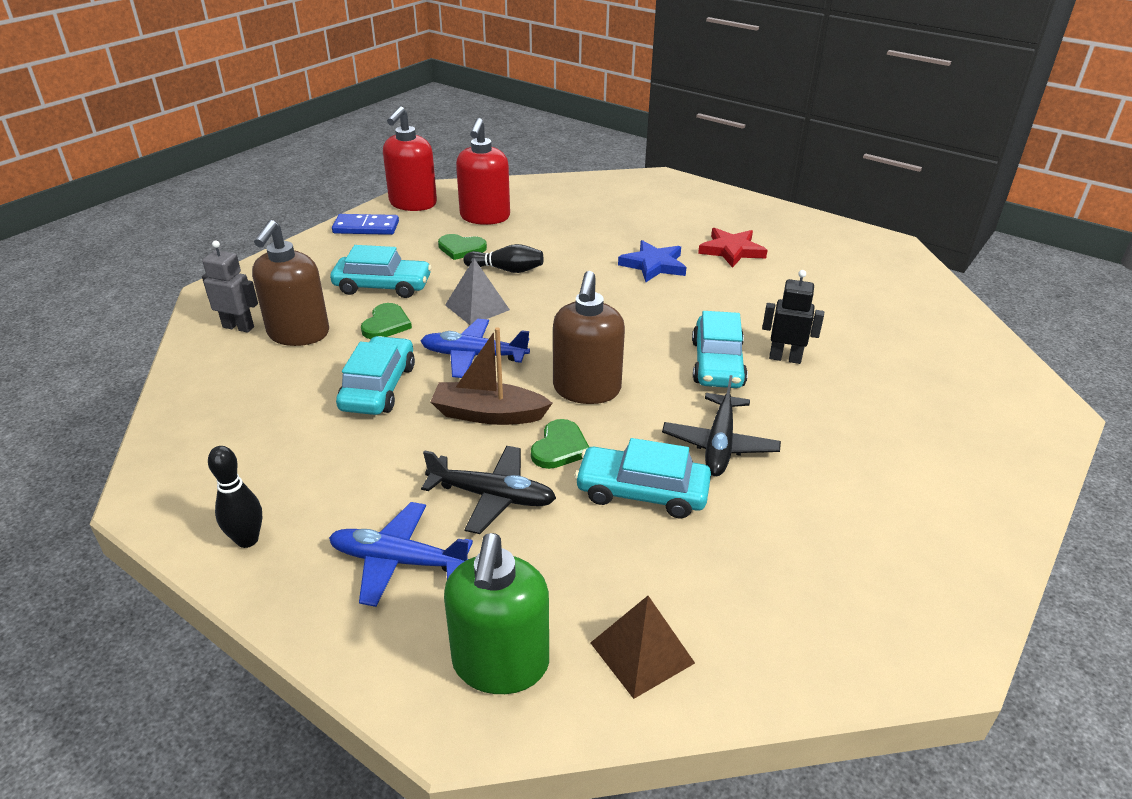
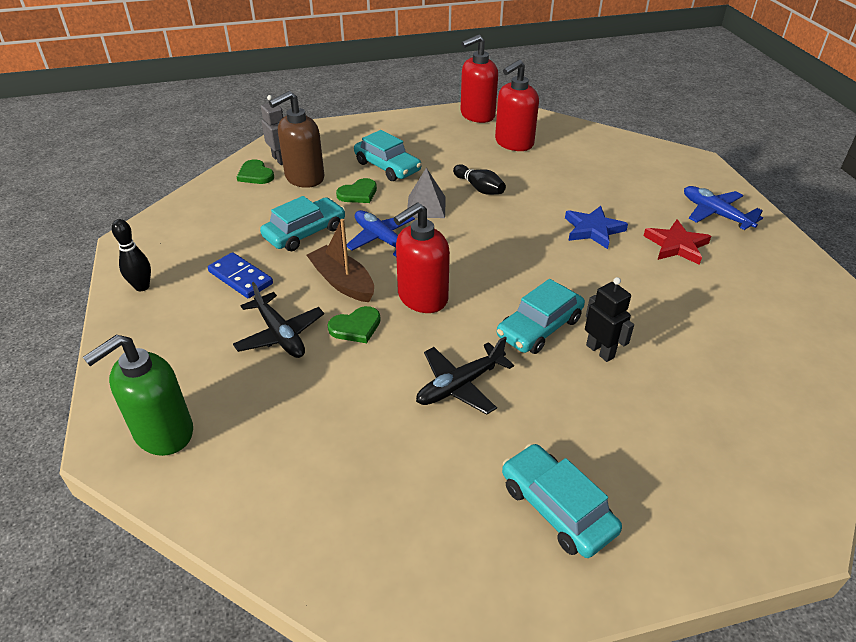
camera: 40 degrees right, 5 degrees up
(366, 227) = (427, 121): blue domino -> blue domino (241, 278)
(398, 561) = (189, 342): blue plane -> blue plane (715, 214)
(461, 248) = (468, 160): green heart -> green heart (255, 174)
(586, 390) = (422, 298): brown soap dispenser -> red soap dispenser
(641, 652) = (236, 481): brown pyramid -> none
(642, 492) = (366, 385): turquoise car -> turquoise car (557, 508)

